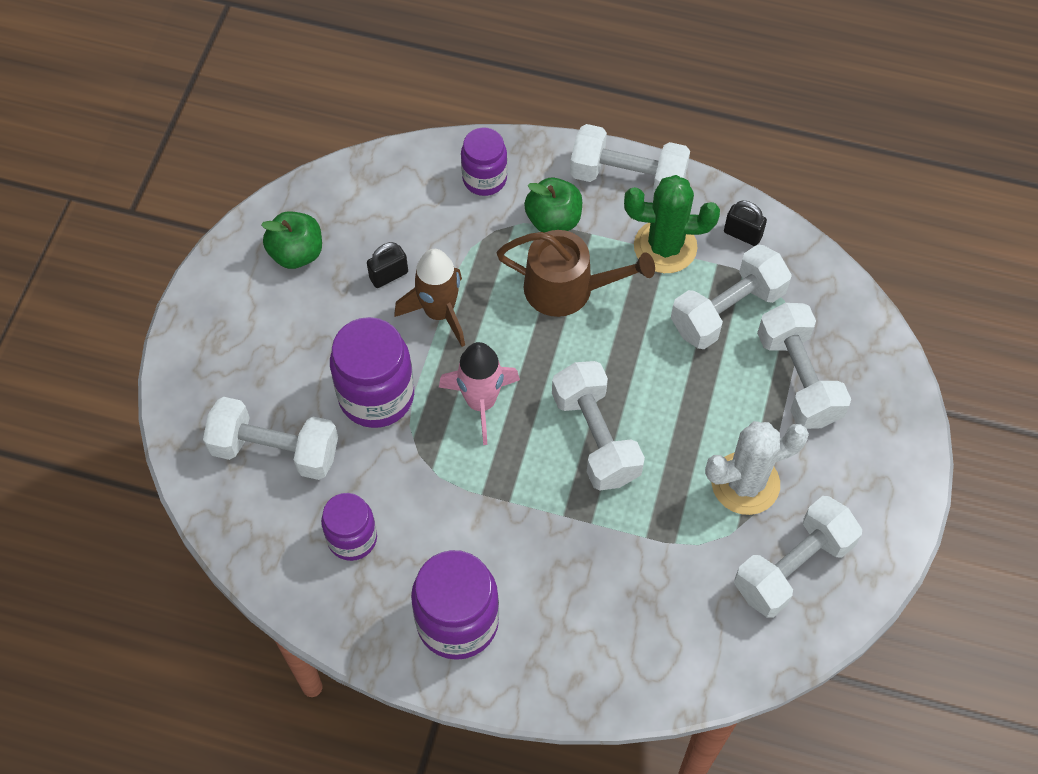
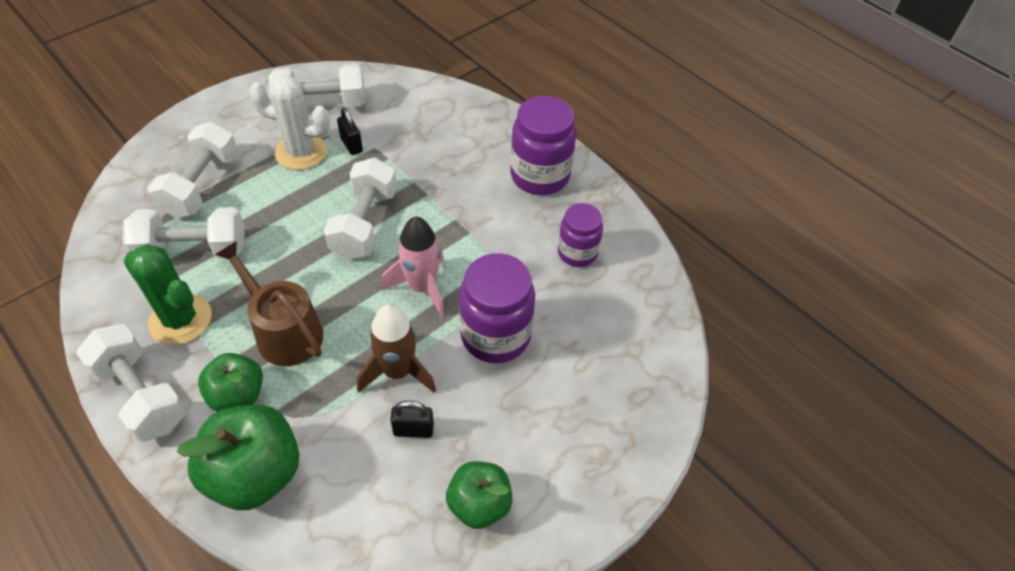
camera: 150 degrees left, 10 degrees down
(275, 450) = (599, 339): white dumbbell -> none
(484, 179) = (255, 473): purple jar -> green apple
(742, 234) = (117, 294): black padlock -> black padlock (351, 145)

